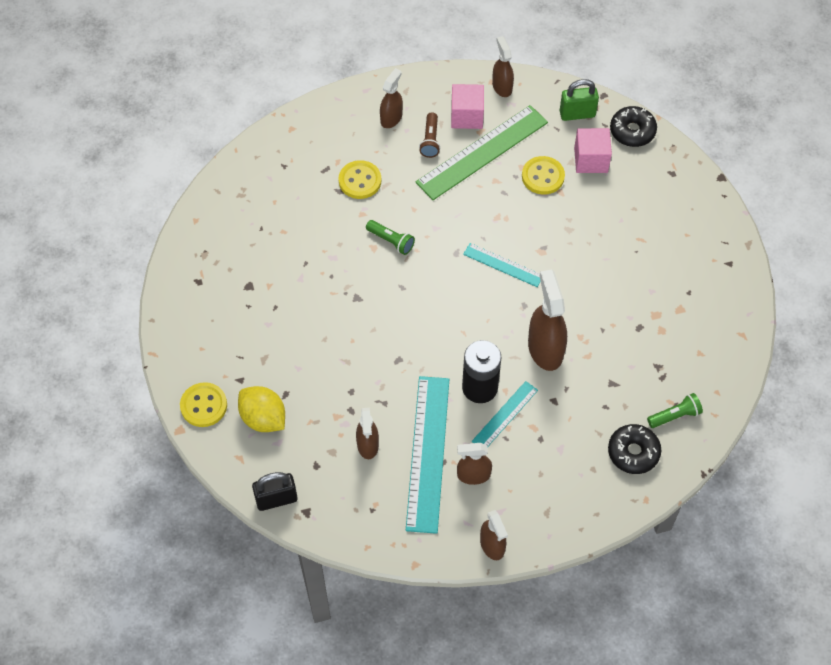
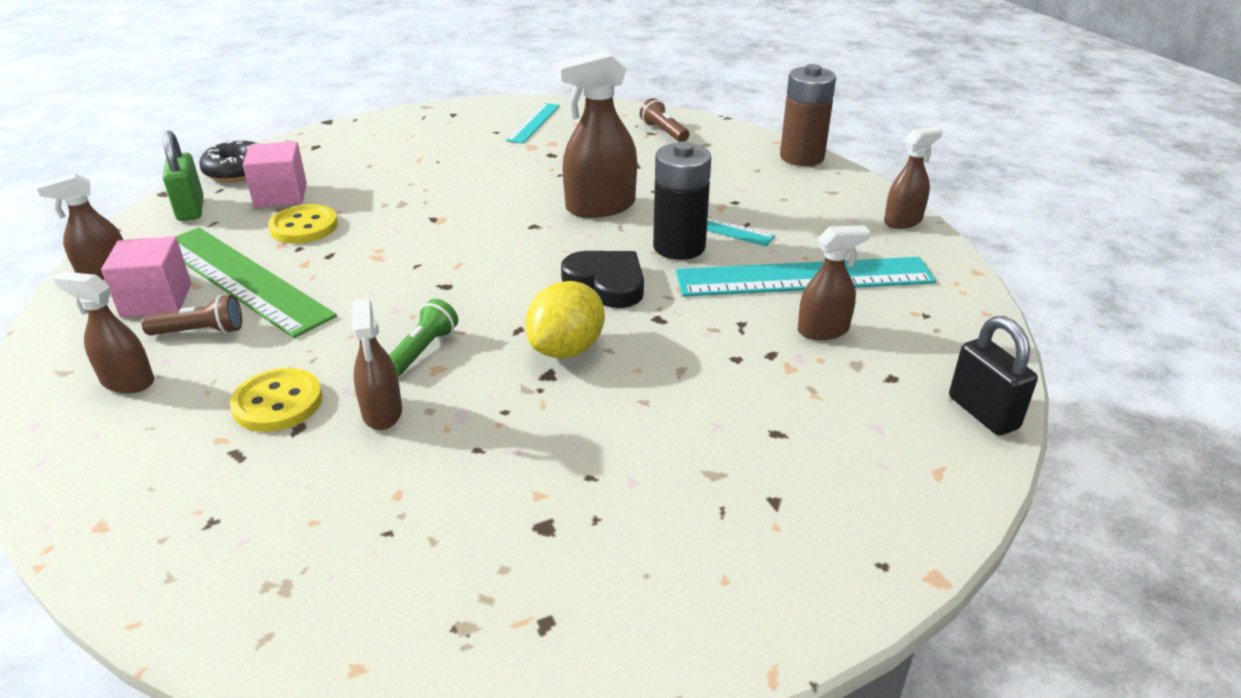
camera: 100 degrees left, 25 degrees down
(204, 405) = (860, 547): yellow button -> none
(263, 418) = (841, 453): yellow lemon -> yellow lemon (567, 349)
(442, 338) = (606, 283): none -> black heart
(473, 475) = (815, 241): brown spray bottle -> brown spray bottle (382, 413)
(503, 265) = (466, 245): turquoise ruler -> turquoise ruler (533, 123)
(612, 510) = (802, 157): none -> brown battery
(633, 452) = (722, 150): black donut -> none
(675, 415) = (664, 132): green flashlight -> brown flashlight

